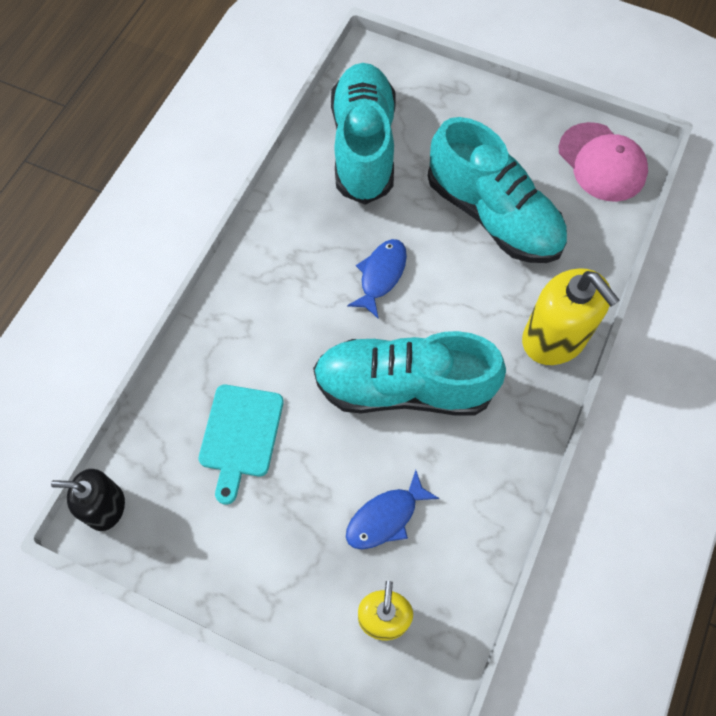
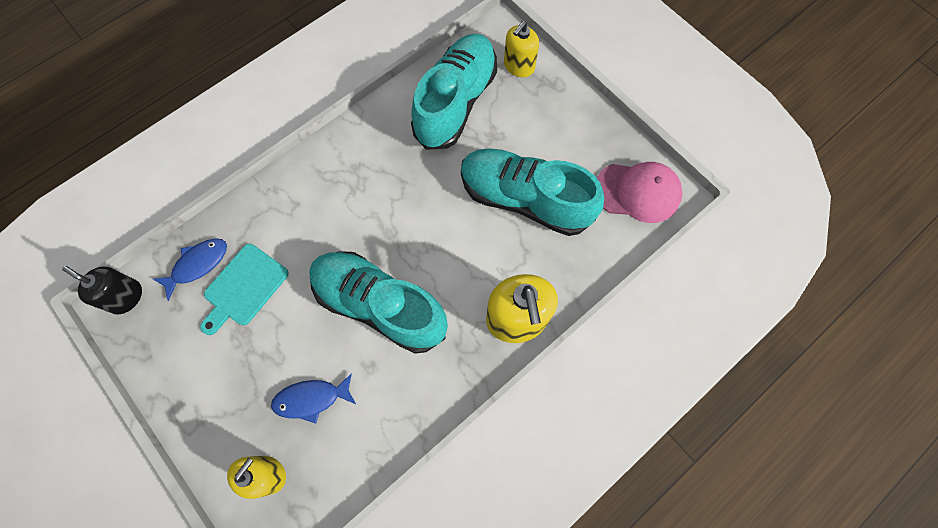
camera: 25 degrees right, 5 degrees up
(381, 275) = (412, 210): blue fish -> blue fish (197, 265)
(409, 84) = (519, 66): none -> yellow soap dispenser
(493, 215) = (524, 199): turquoise shoe -> turquoise shoe turned 135 degrees clockwise
(602, 162) = (638, 192): pink cap -> pink cap turned 75 degrees counterclockwise

